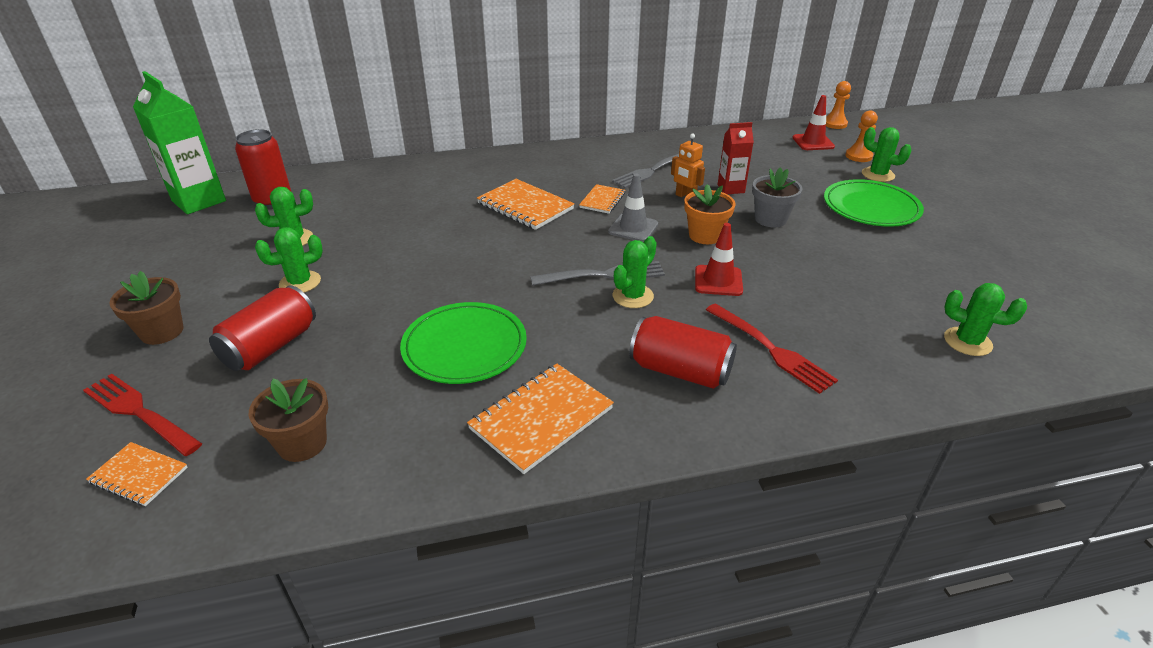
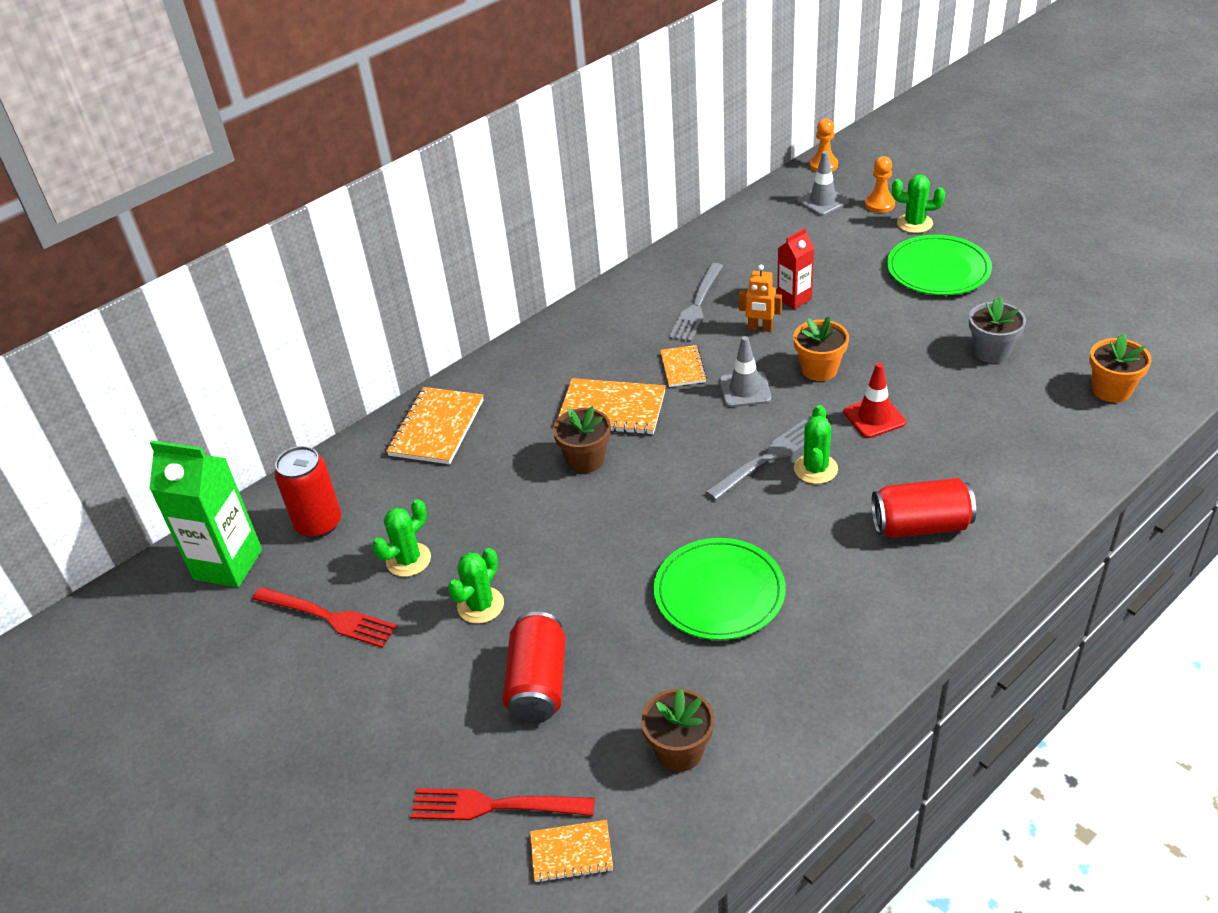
camera: 25 degrees left, 5 degrees up
(162, 332) = (405, 725): brown flower pot -> brown flower pot (585, 459)
(541, 418) = (852, 625): orange notebook -> orange notebook (436, 428)
(770, 219) = (861, 323): grey flower pot -> grey flower pot (991, 351)
(771, 349) = (973, 469): red fork -> red fork (328, 617)
(813, 142) = (822, 201): red traffic cone -> grey traffic cone
(967, 342) = (1111, 390): green cactus -> orange flower pot

